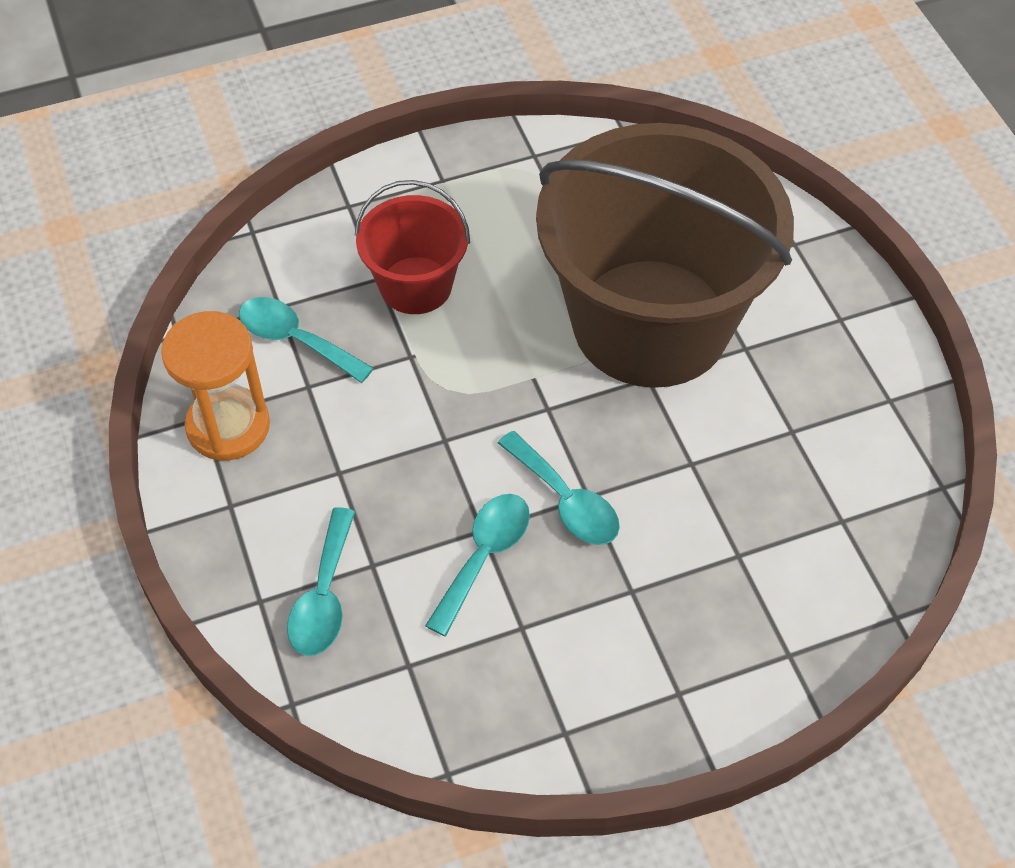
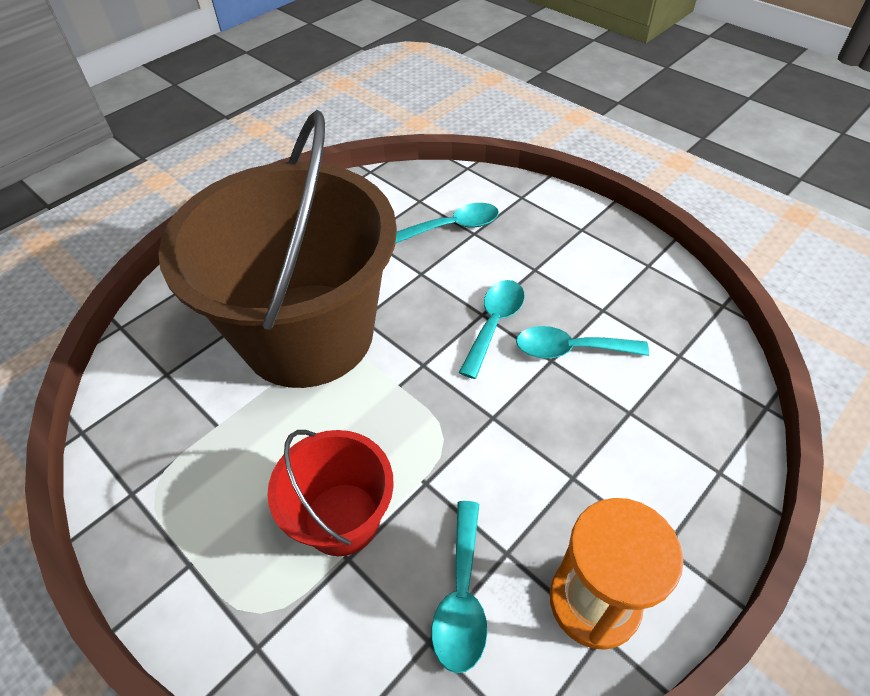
camera: 115 degrees left, 5 degrees down
(324, 597) = (679, 429): turquoise spoon -> turquoise spoon (454, 226)

